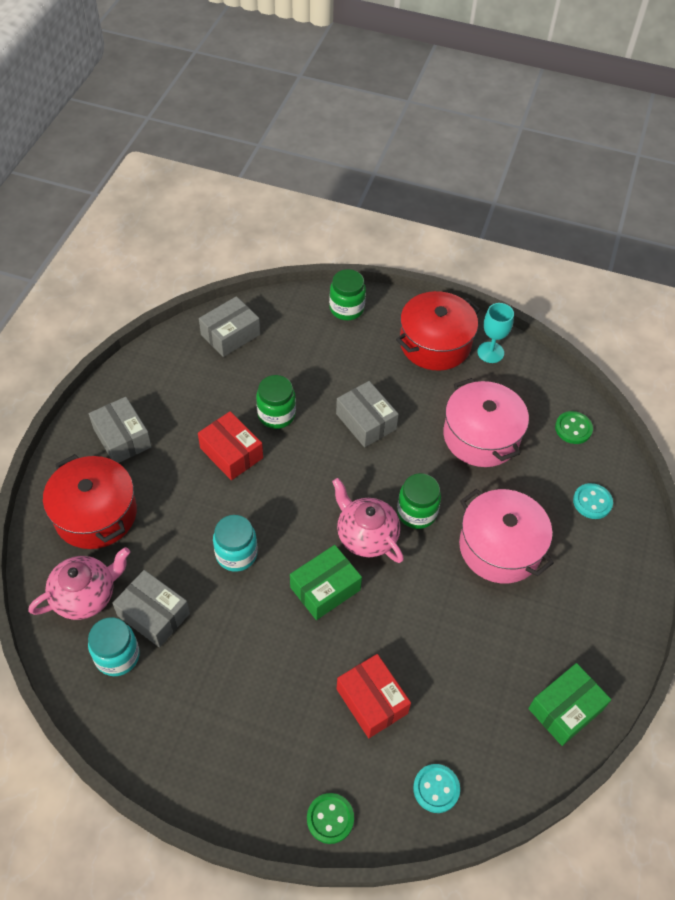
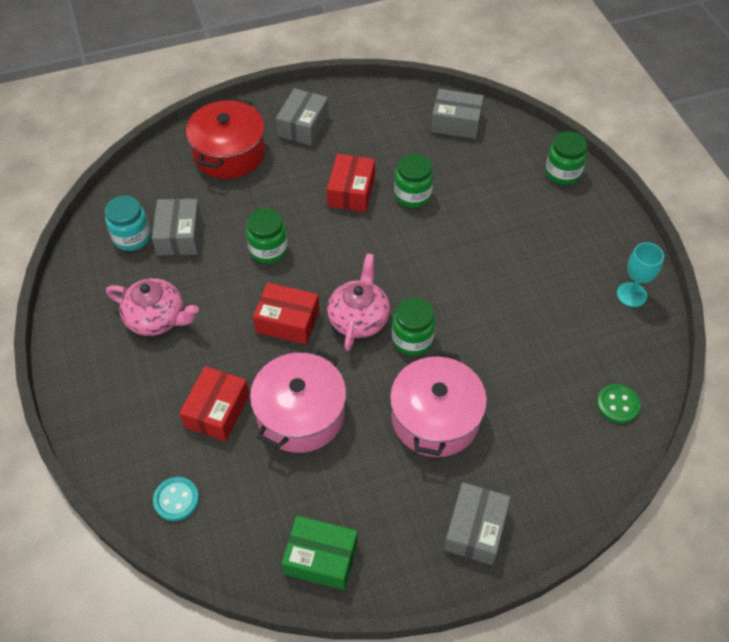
camera: 55 degrees right, 0 degrees up
(85, 595) = (163, 190): pink teapot -> pink teapot (157, 318)
(236, 554) = (268, 250): turquoise jar -> green jar
(325, 588) = (287, 321): green box -> red box
(330, 818) = (102, 441): green button -> none
(366, 421) = (465, 253): grey box -> grey box (475, 529)
(435, 343) = (595, 250): red pot -> none
(481, 436) = (534, 339): pink pot -> pink pot (300, 414)
(592, 502) = (552, 464): turquoise button -> none

